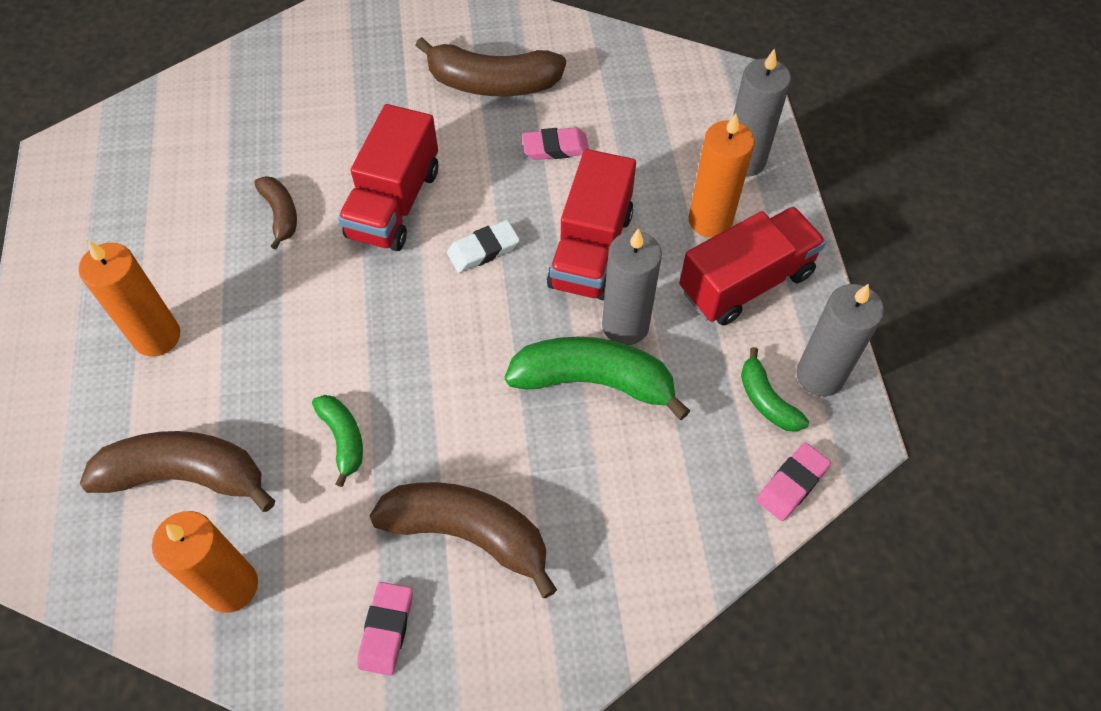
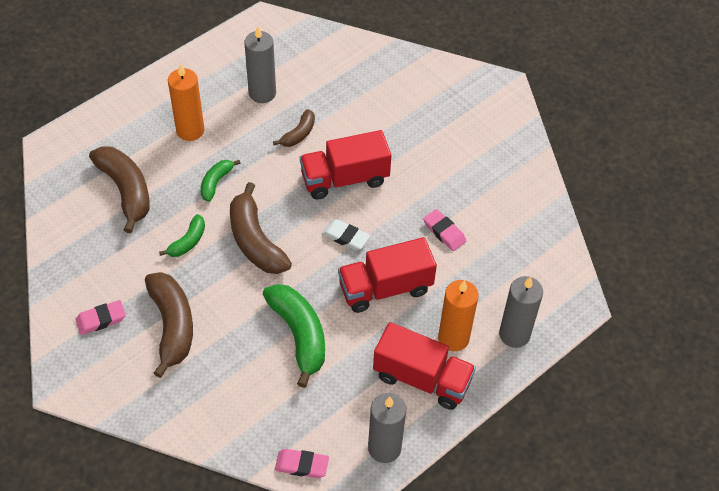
camera: 55 degrees right, 5 degrees down
(231, 586) = (83, 244): orange candle -> none
(492, 83) = (466, 175): brown banana -> brown banana (255, 241)
(625, 325) = (346, 331): grey candle -> grey candle (262, 93)
(766, 400) = (347, 427): green banana -> green banana (216, 182)

